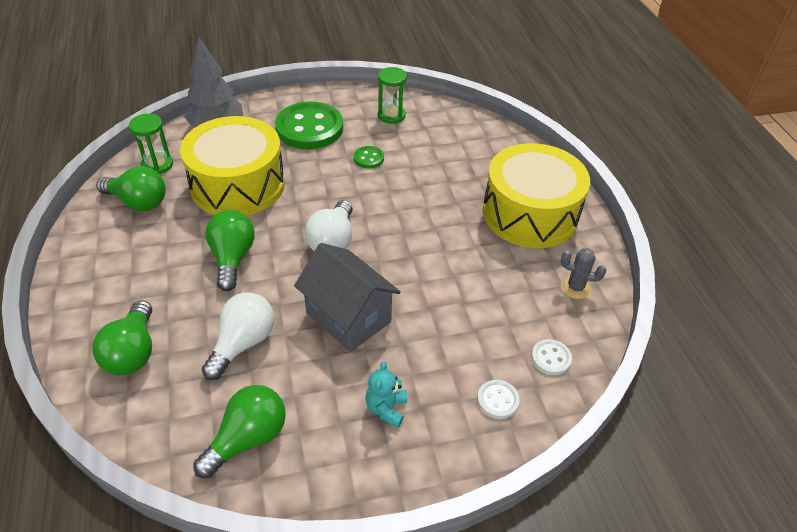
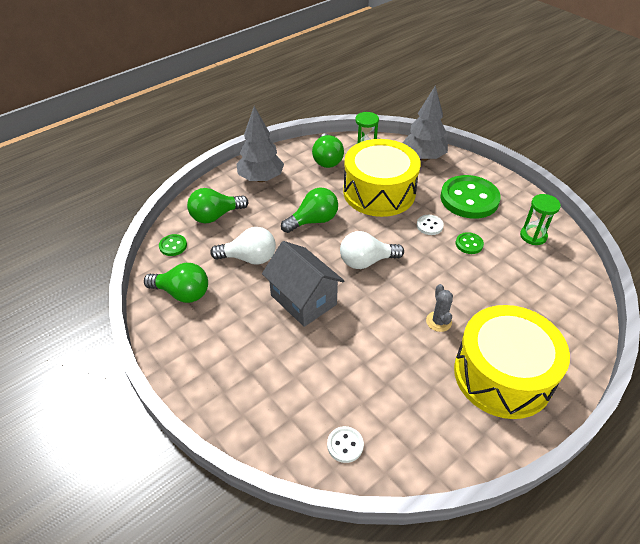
camera: 65 degrees right, 0 degrees up
(107, 277) = (261, 178): none -> grey tree
(148, 422) = (173, 246): none -> green button
(348, 317) = (303, 300): grey house -> grey house turned 60 degrees counterclockwise
(386, 408) = (238, 353): turquoise teddy bear -> none
(497, 400) = (282, 420): white button -> white button (429, 226)
(575, 287) = (438, 440): grey cactus -> grey cactus (438, 321)

